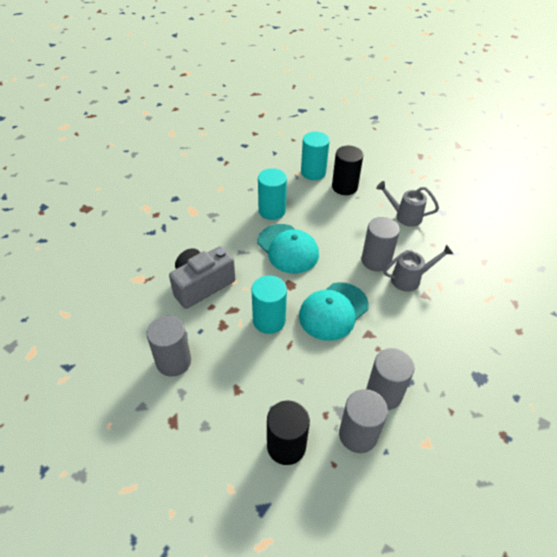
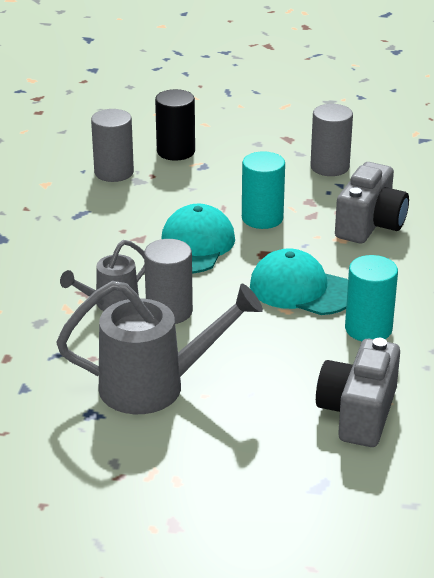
camera: 155 degrees right, 15 degrees down
(313, 172) = (358, 413): turquoise cylinder -> grey camera
(344, 187) = (284, 404): black cylinder -> none
(384, 393) = (100, 201): grey cylinder -> none
(404, 216) = (154, 386): grey watering can -> grey watering can, size x1.75

